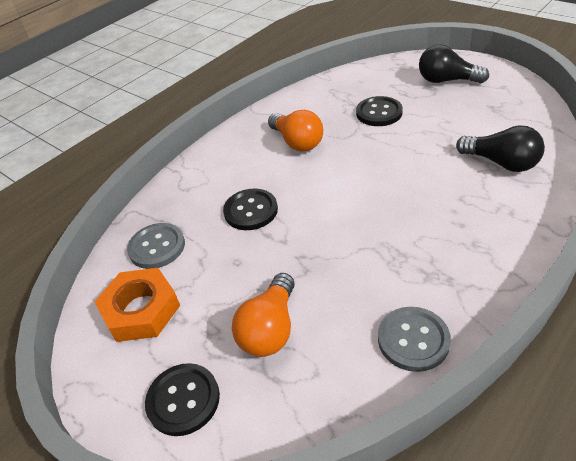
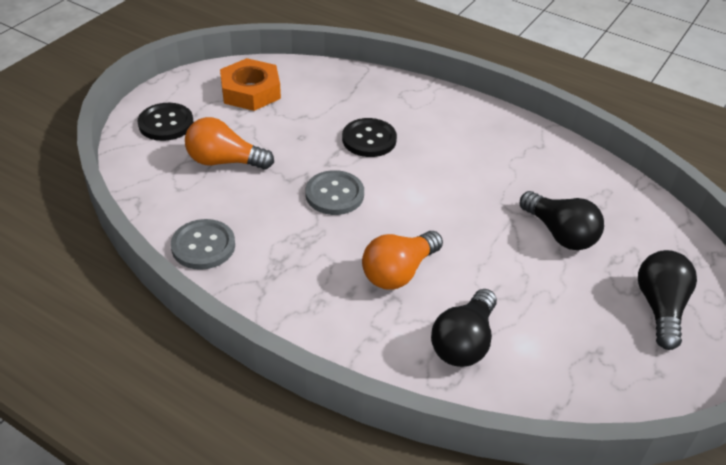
camera: 75 degrees right, 0 degrees up
(157, 247) = (320, 89): grey button -> grey button (334, 194)
(297, 142) = (487, 165): orange light bulb -> orange light bulb (398, 272)
(379, 113) = (560, 234): black button -> black light bulb

